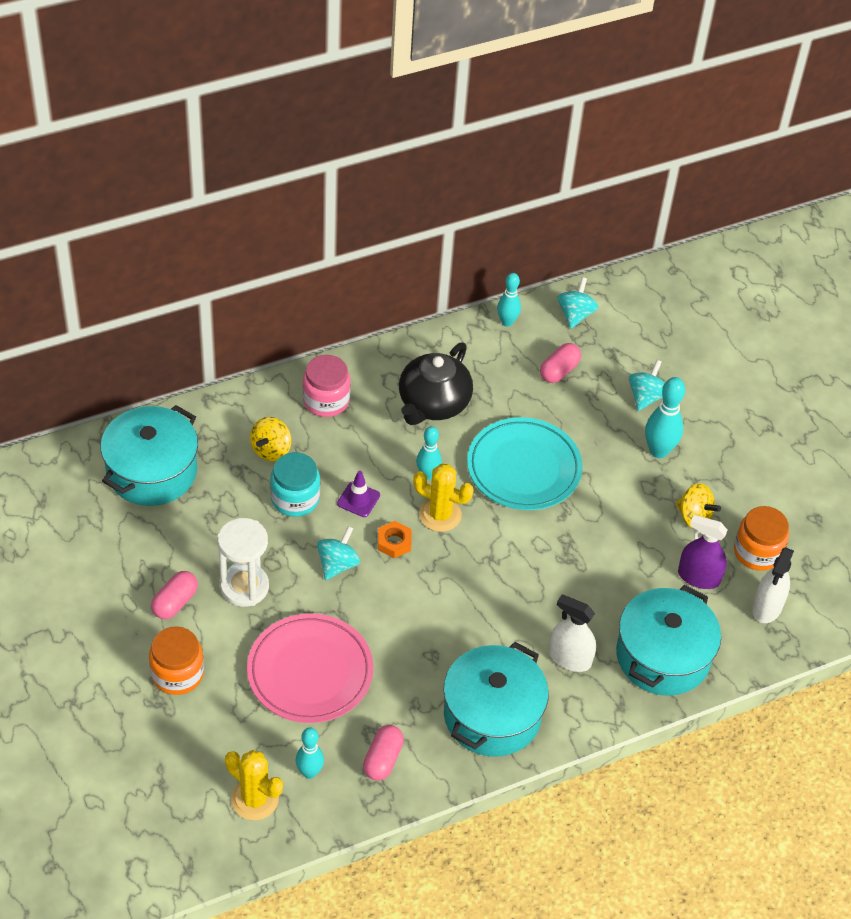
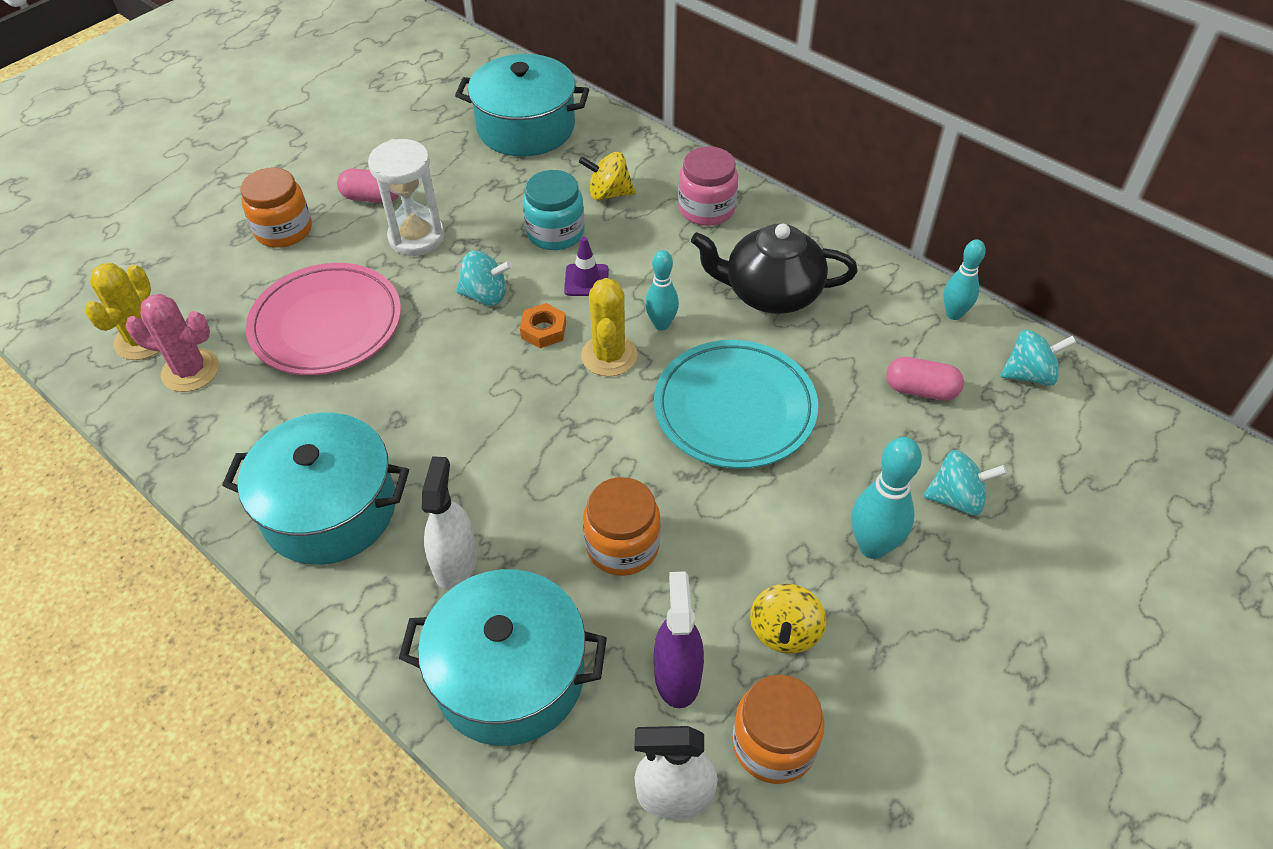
camera: 70 degrees right, 0 degrees up
(309, 772) = (190, 371): turquoise bowling pin -> pink cactus
(383, 759) = (228, 427): pink capsule -> none
(599, 568) = (622, 545): none -> orange jar

